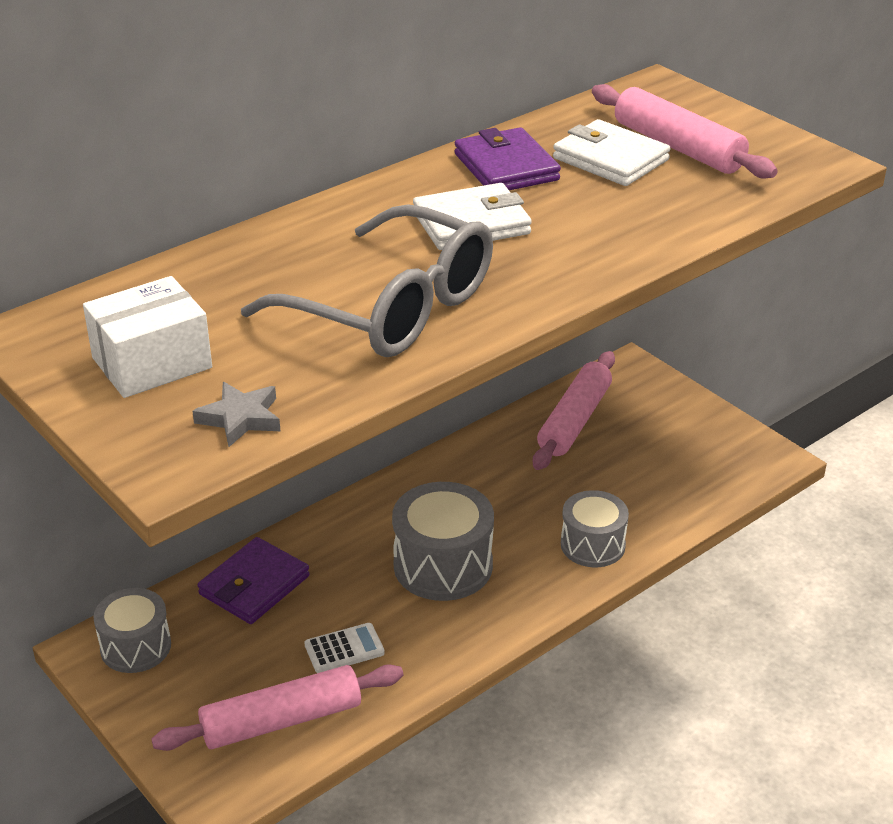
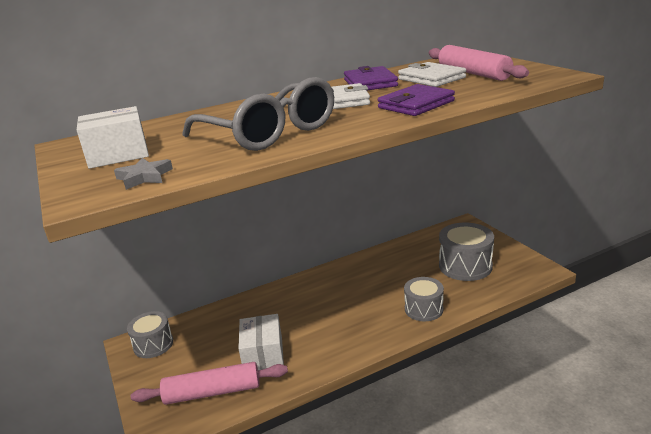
camera: 15 degrees right, 10 degrees down
(254, 585) = (228, 318): purple wallet -> purple wallet (416, 104)
(344, 649) = (263, 355): white calculator -> white box
(443, 565) = (334, 314): grey drum -> grey drum (465, 266)
(574, 421) = (427, 247): pink rolling pin -> none

